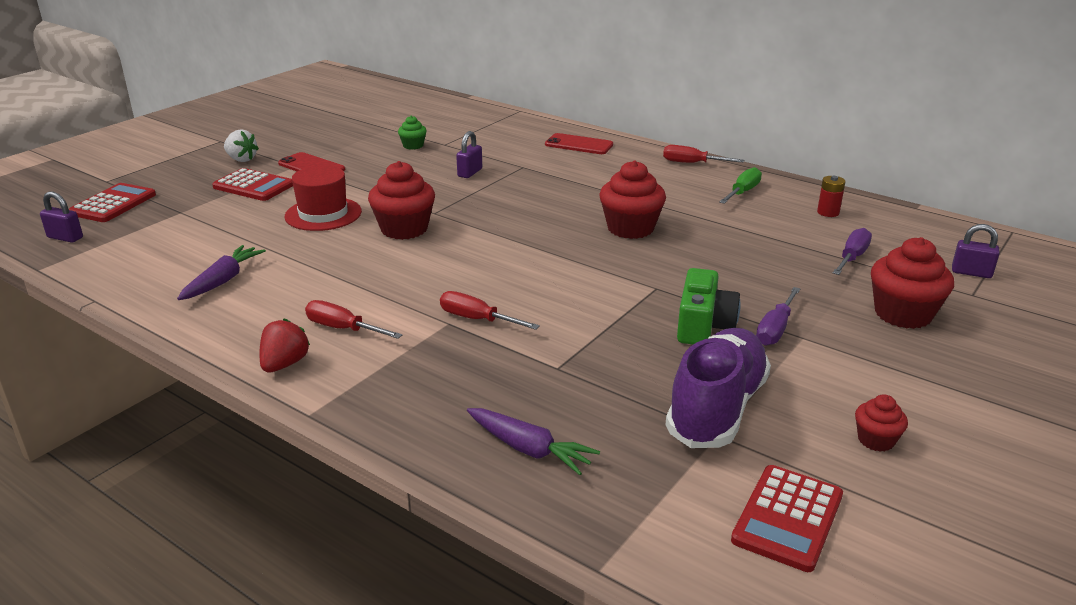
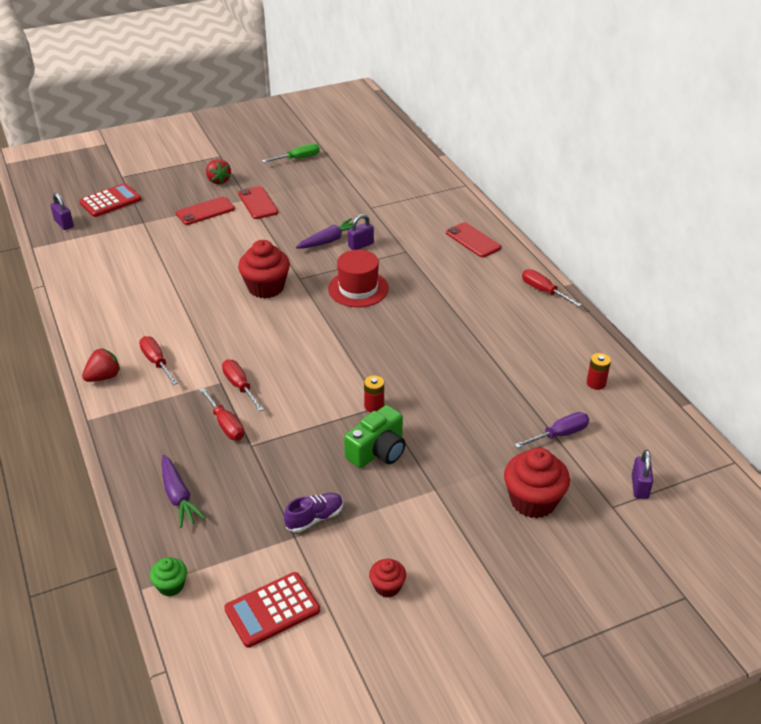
camera: 30 degrees right, 10 degrees up
(223, 281) = (122, 295): purple carrot -> purple carrot (329, 240)
(241, 159) = (218, 180): white strawberry -> red strawberry
(253, 186) = (205, 211): red calculator -> red phone
(323, 214) = (227, 254): red hat -> red hat (358, 289)
(413, 146) = (346, 202): green cupcake -> green cupcake (171, 586)
(502, 359) = (225, 424): none -> red screwdriver
(630, 228) = (421, 343): red cupcake -> none
(649, 290) = (374, 406): none -> red battery
(717, 408) = (315, 518): purple shoe -> purple shoe, size x0.49
(742, 192) = (549, 337): green screwdriver -> green screwdriver (298, 159)
(775, 329) = (424, 474): purple screwdriver -> none
(971, 272) = (639, 487): purple padlock -> purple padlock turned 45 degrees clockwise

